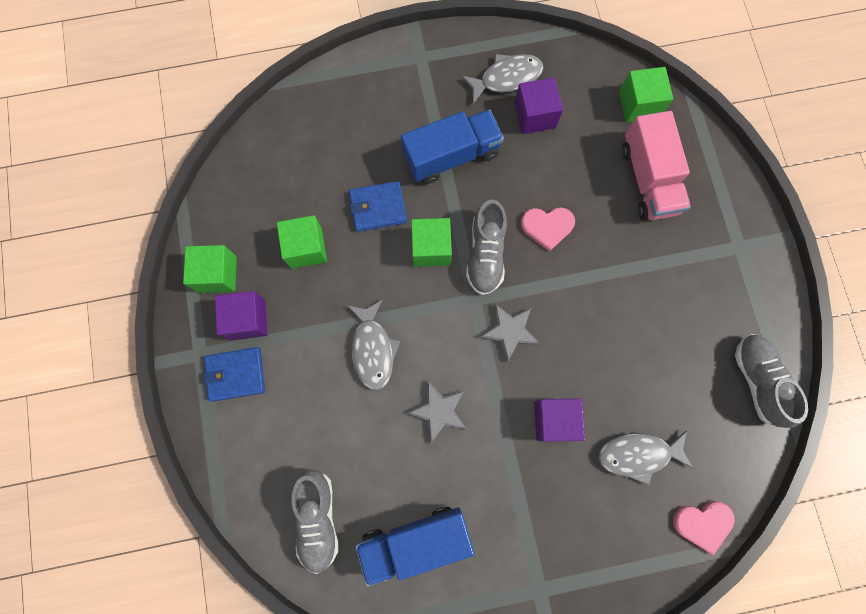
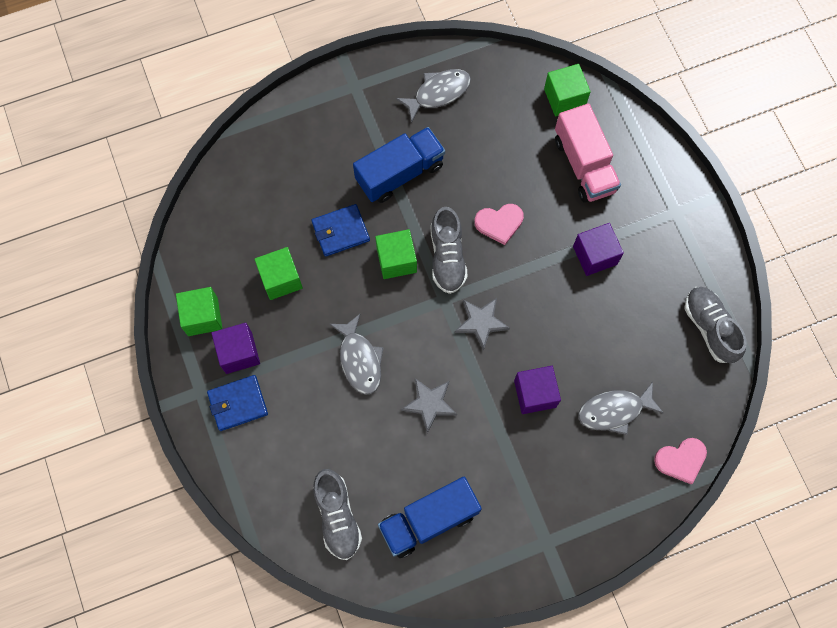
camera: 10 degrees left, 5 degrees down
(534, 115) = (470, 123): purple cube -> purple cube (595, 255)

